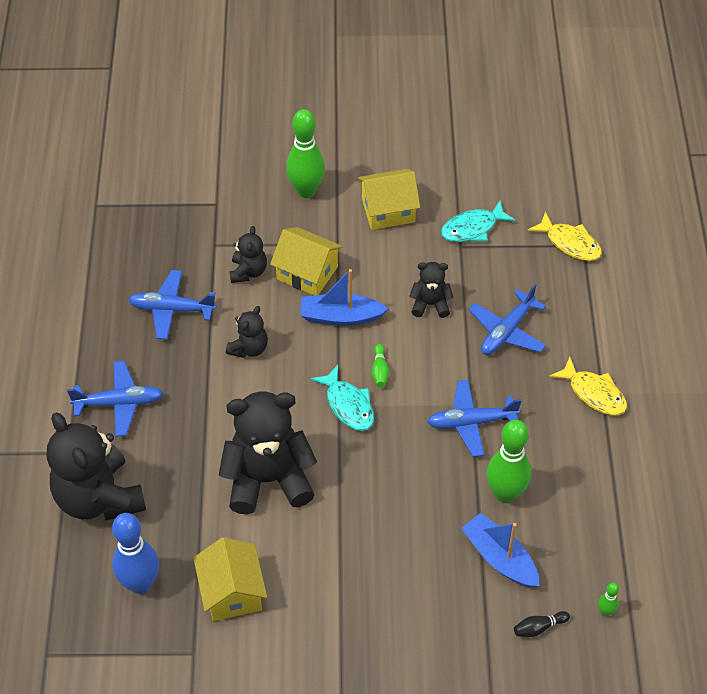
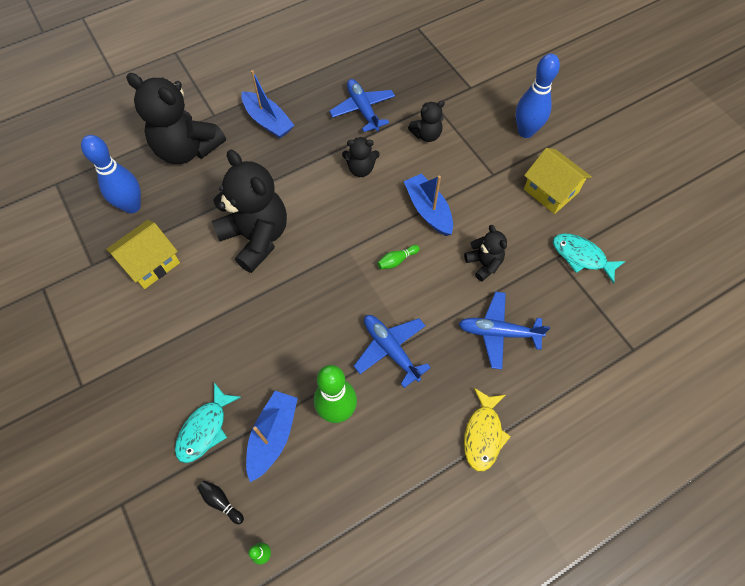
camera: 60 degrees right, 10 degrees up
(99, 498) = (187, 149): black teddy bear -> black teddy bear turned 90 degrees counterclockwise
(119, 403) = (268, 121): blue plane -> blue boat
(306, 191) = (525, 131): green bowling pin -> blue bowling pin
(307, 273) = (452, 170): yellow house -> none
(348, 405) = (352, 255): turquoise fish -> turquoise fish (205, 429)
(570, 243) = (626, 338): yellow fish -> none

